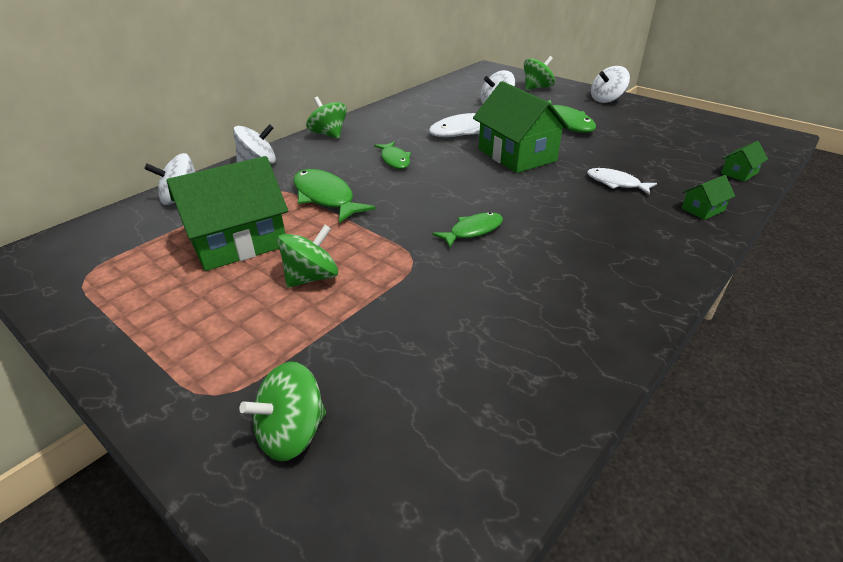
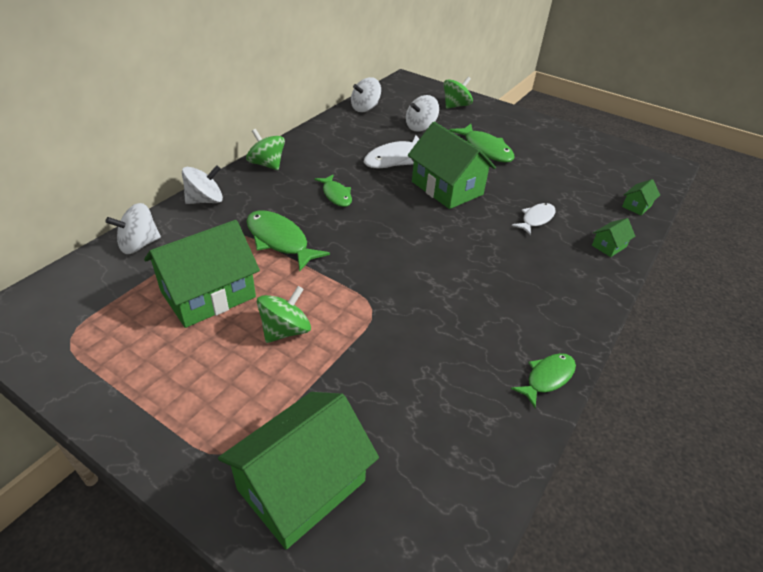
camera: 10 degrees left, 5 degrees up
(292, 433) = (301, 485): green spinning top -> green house
(473, 231) = (419, 275): green fish -> green fish (547, 378)
(606, 100) = (520, 121): white spinning top -> white spinning top (365, 108)
(616, 183) = (536, 219): white fish -> white fish turned 105 degrees clockwise

